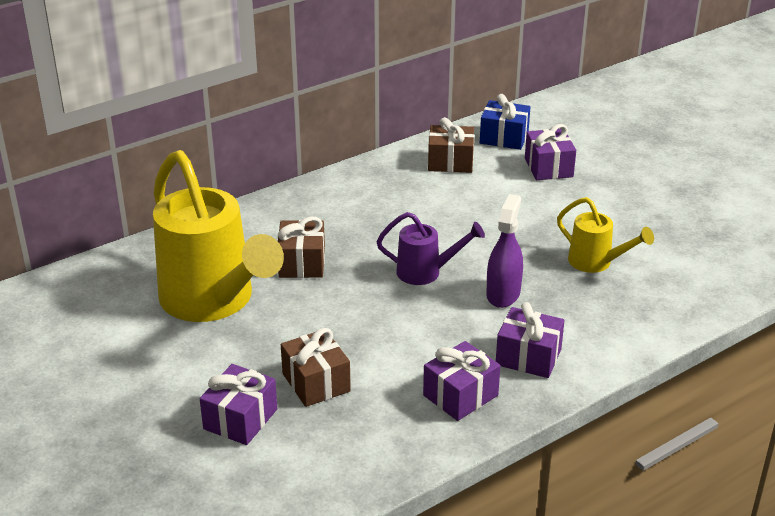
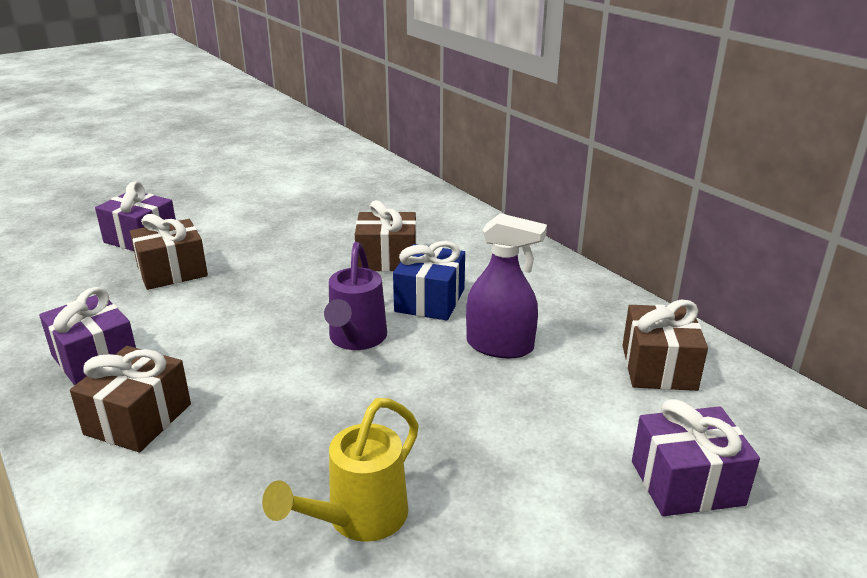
camera: 90 degrees right, 5 degrees down
(213, 302) = (325, 219): yellow watering can -> none
(503, 294) = (291, 404): purple spray bottle -> purple spray bottle (500, 346)
(504, 138) = (774, 430): blue gift -> blue gift (430, 300)
(528, 357) = (138, 419): purple gift -> brown gift

